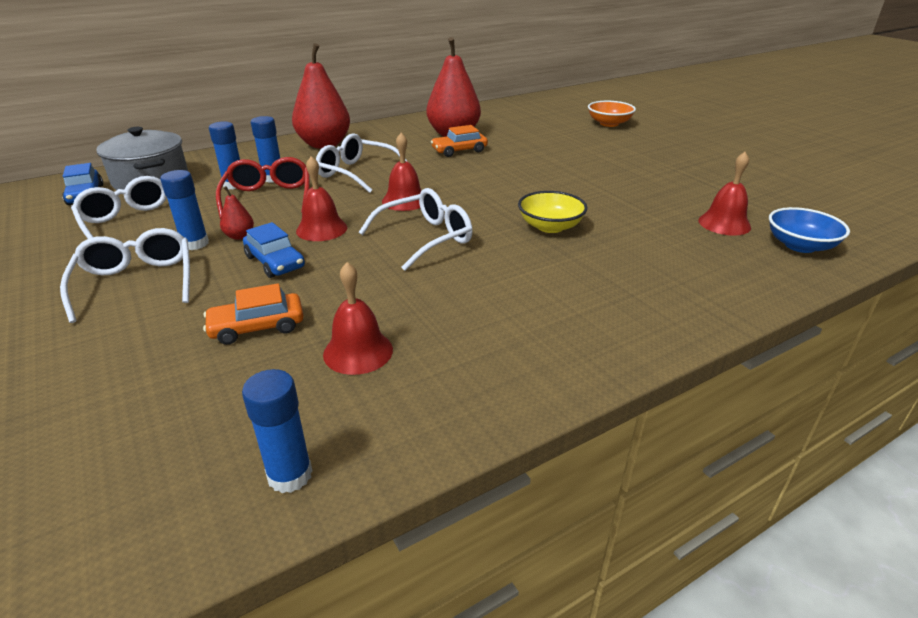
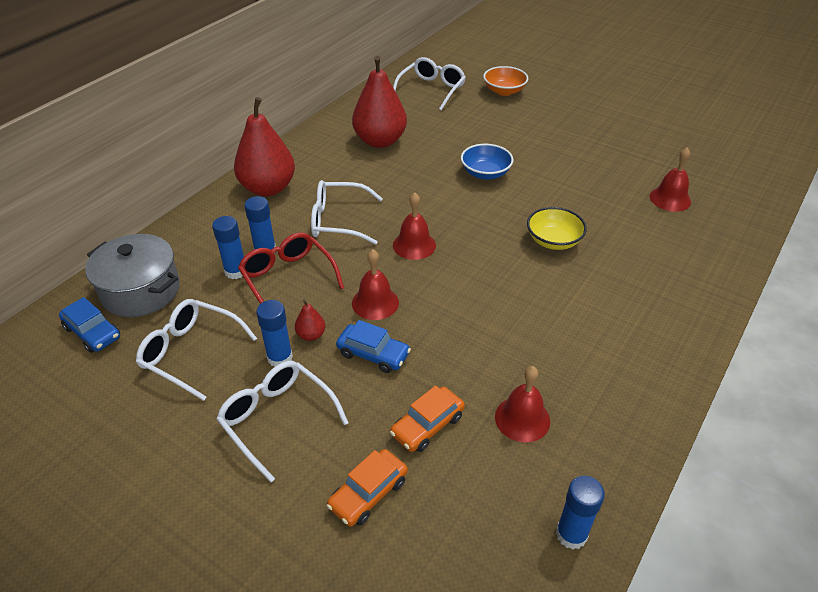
camera: 25 degrees left, 10 degrees up
(424, 238) = (469, 285): white glasses -> white glasses (431, 90)
(459, 151) = (405, 163): orange car -> orange car (368, 493)
(800, 246) = (730, 208): blue bowl -> blue bowl (485, 173)

